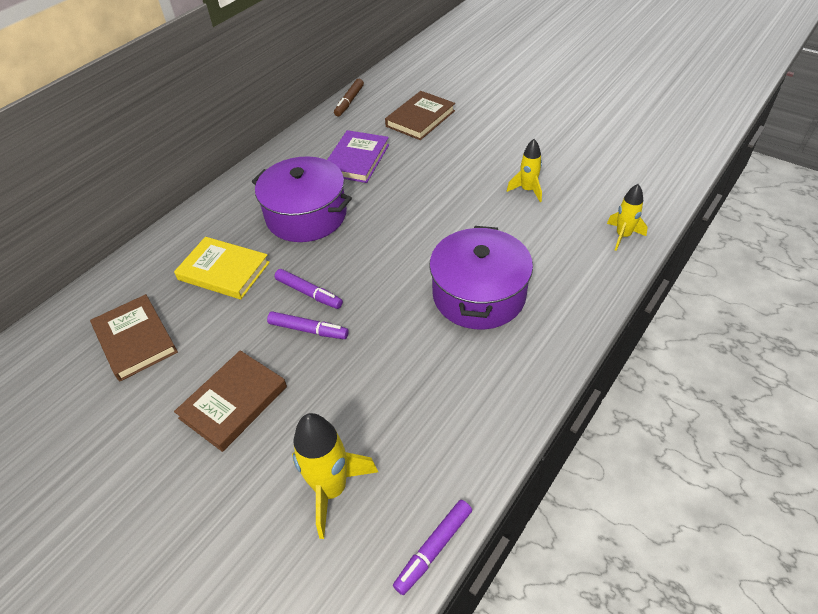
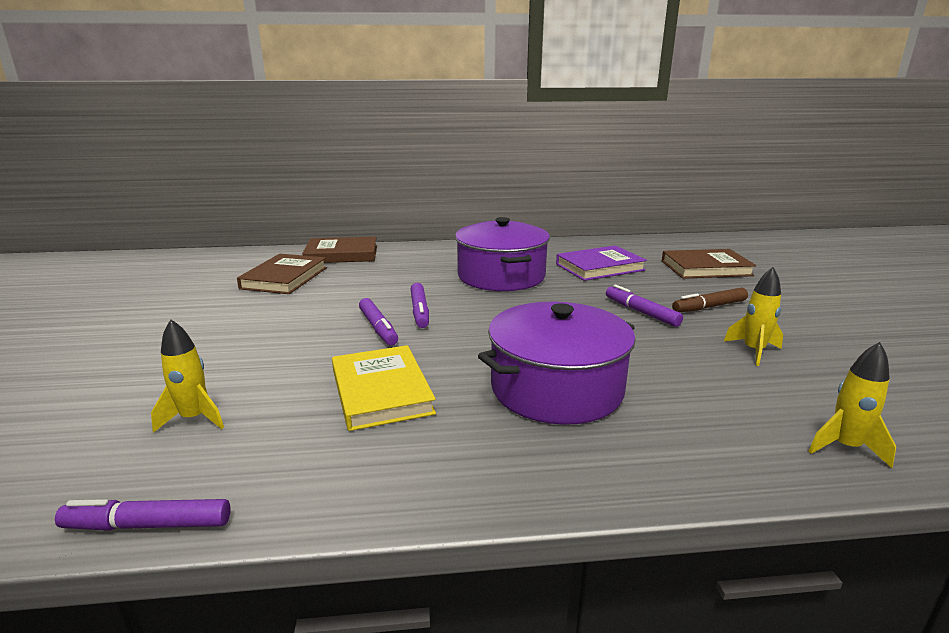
camera: 45 degrees right, 25 degrees down
(224, 271) = (393, 275): yellow book -> yellow book (381, 391)
(233, 402) = (259, 333): brown book -> brown book (341, 254)
(331, 489) = (194, 418): yellow rocket -> yellow rocket, size x0.62
(349, 102) = (652, 240): brown marker -> brown marker (709, 307)
(439, 194) = (641, 312): none -> purple marker

